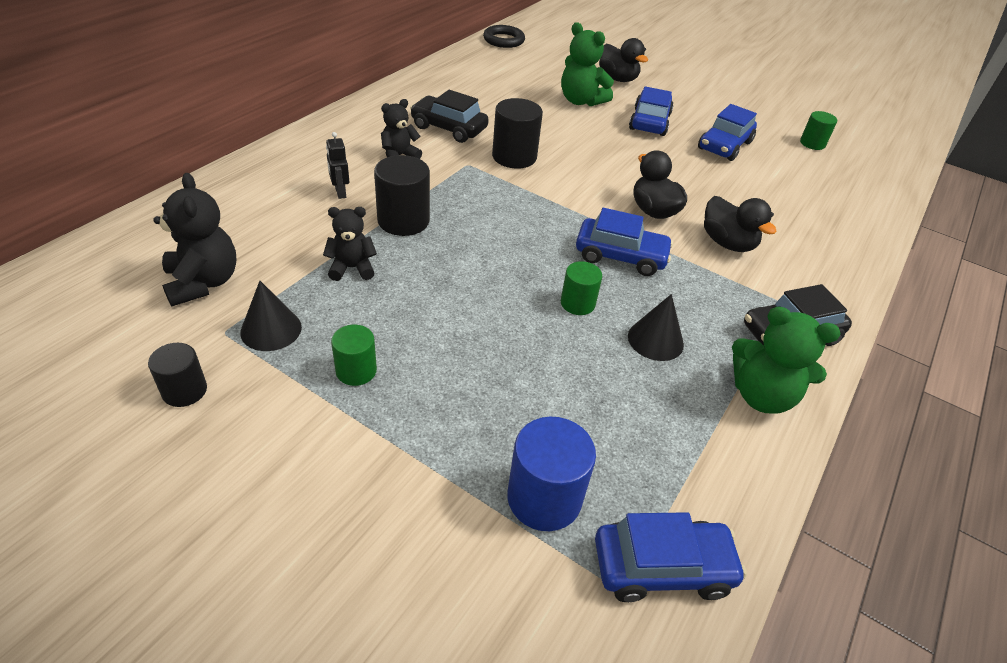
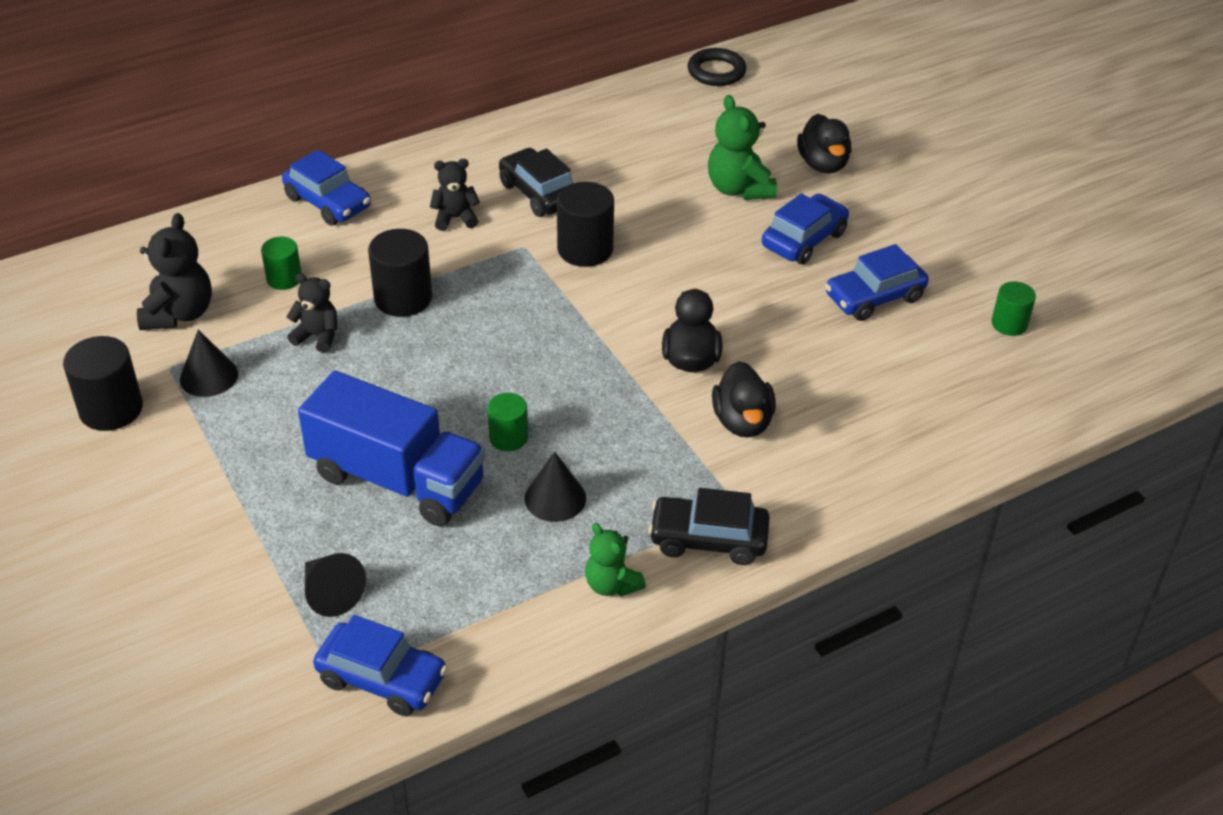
camera: 30 degrees right, 0 degrees up
(184, 391) = (111, 409): black cylinder -> black cylinder, size x1.63
(340, 192) = (362, 249): black robot -> none
(356, 371) = (254, 436): green cylinder -> green cylinder (284, 279)
(517, 367) = (397, 479): none -> blue truck
(544, 498) = (330, 593): blue cylinder -> black cone
(620, 256) = (601, 401): blue car -> blue car (328, 202)
(761, 396) = (611, 585): green teddy bear -> green teddy bear, size x0.65

